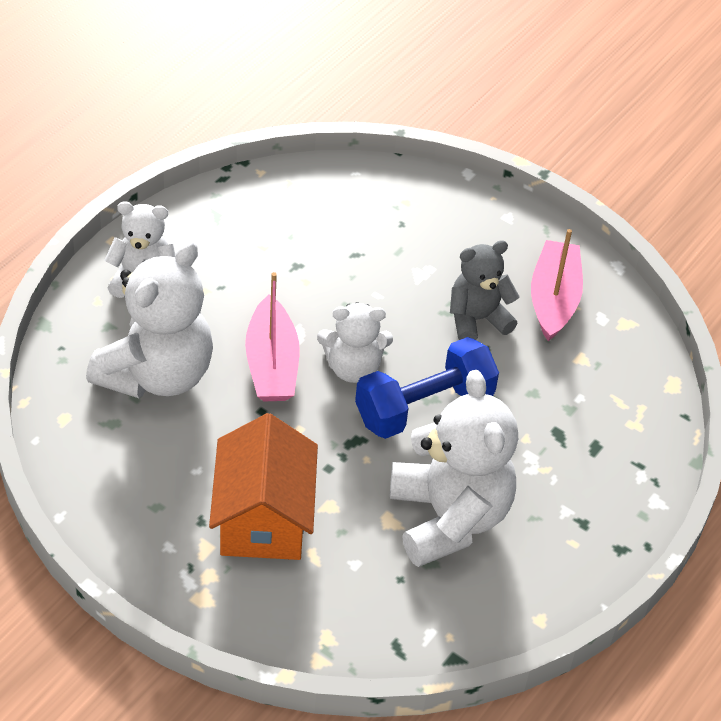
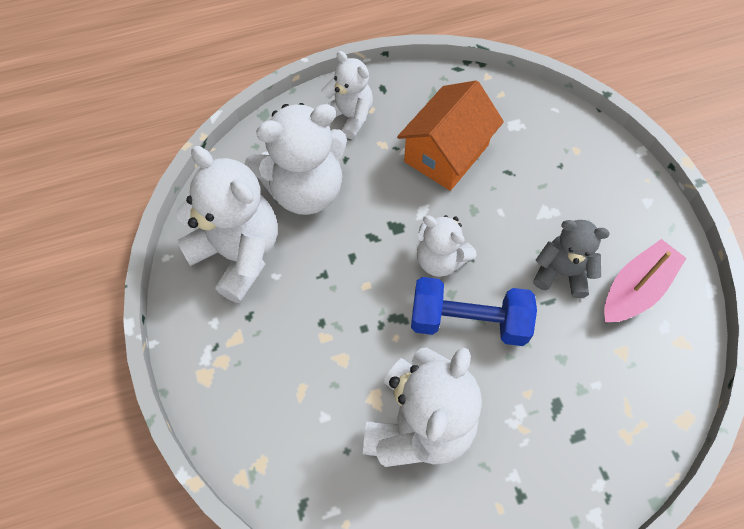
camera: 40 degrees right, 15 degrees up
(137, 471) = (238, 254): none -> white teddy bear
(263, 518) = (290, 340): orange house -> orange house (446, 153)
(272, 364) = (386, 225): pink boat -> none

